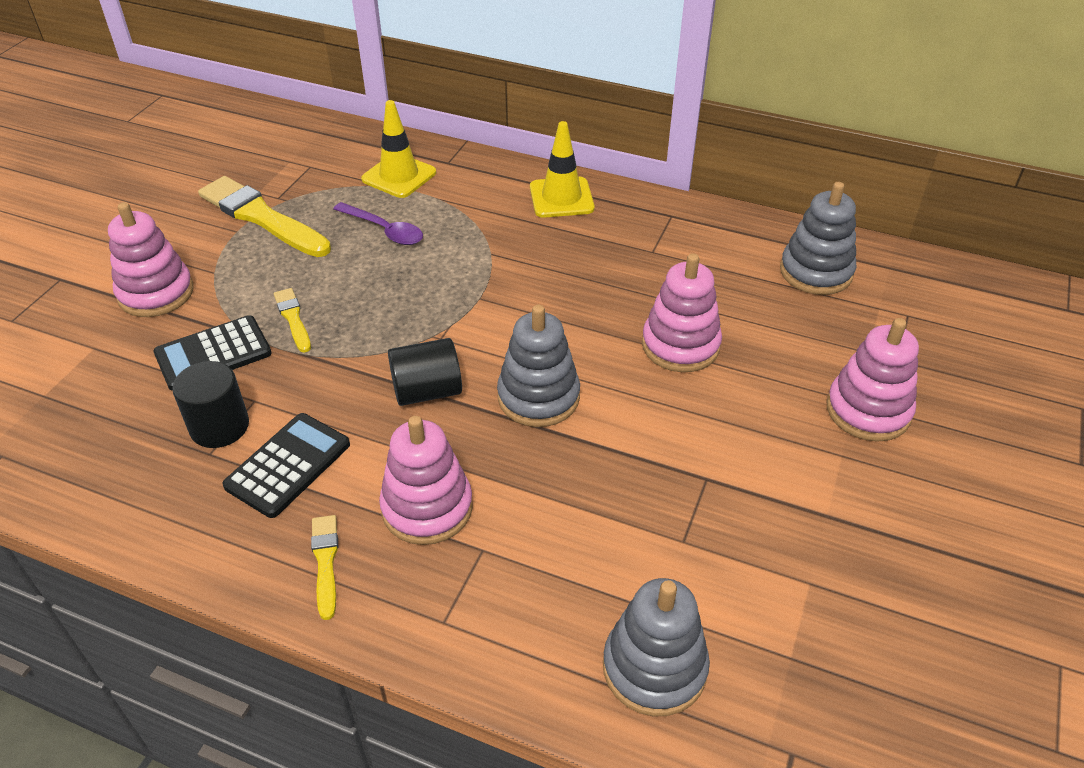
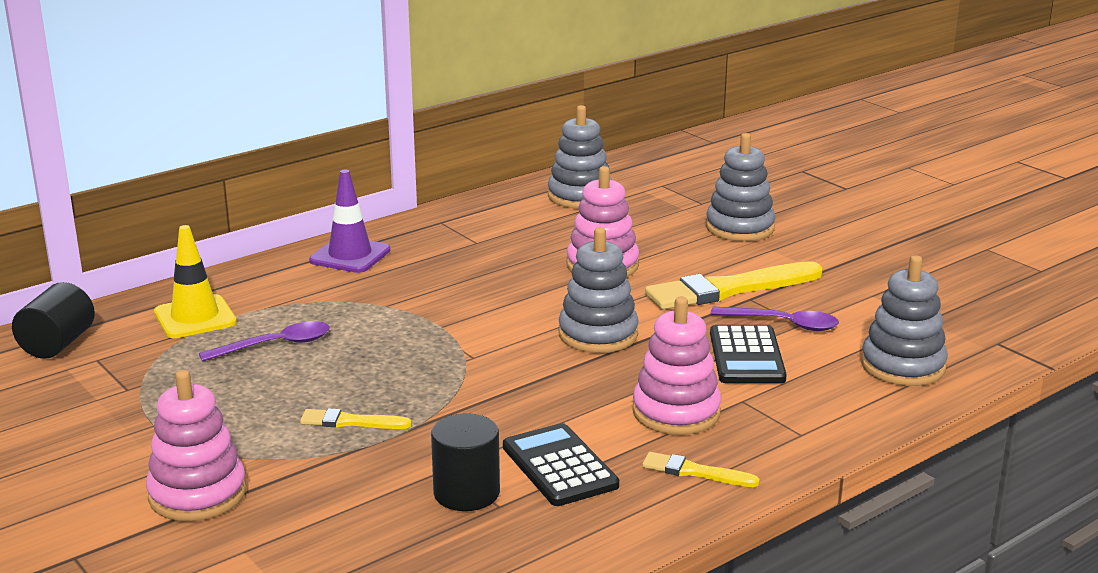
camera: 60 degrees left, 20 degrees down
(213, 354) = (350, 477): black calculator -> black calculator (746, 356)
(262, 217) = (151, 405): yellow brush -> yellow brush (729, 289)
(427, 391) = (536, 379): black cylinder -> black cylinder (58, 344)
(561, 198) = (350, 255): yellow traffic cone -> purple traffic cone
(671, 526) = (783, 324): none -> purple spoon
(868, 410) = (740, 228): pink stacking toy -> grey stacking toy

